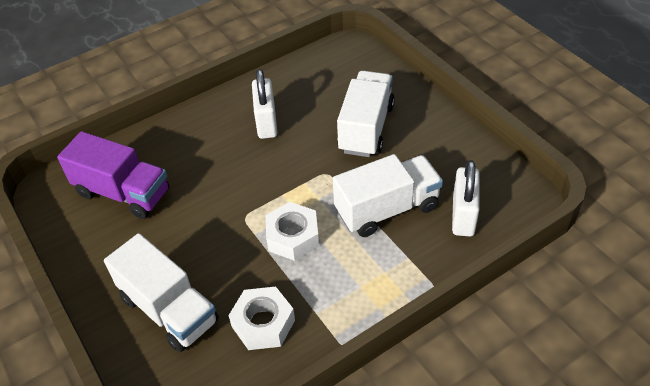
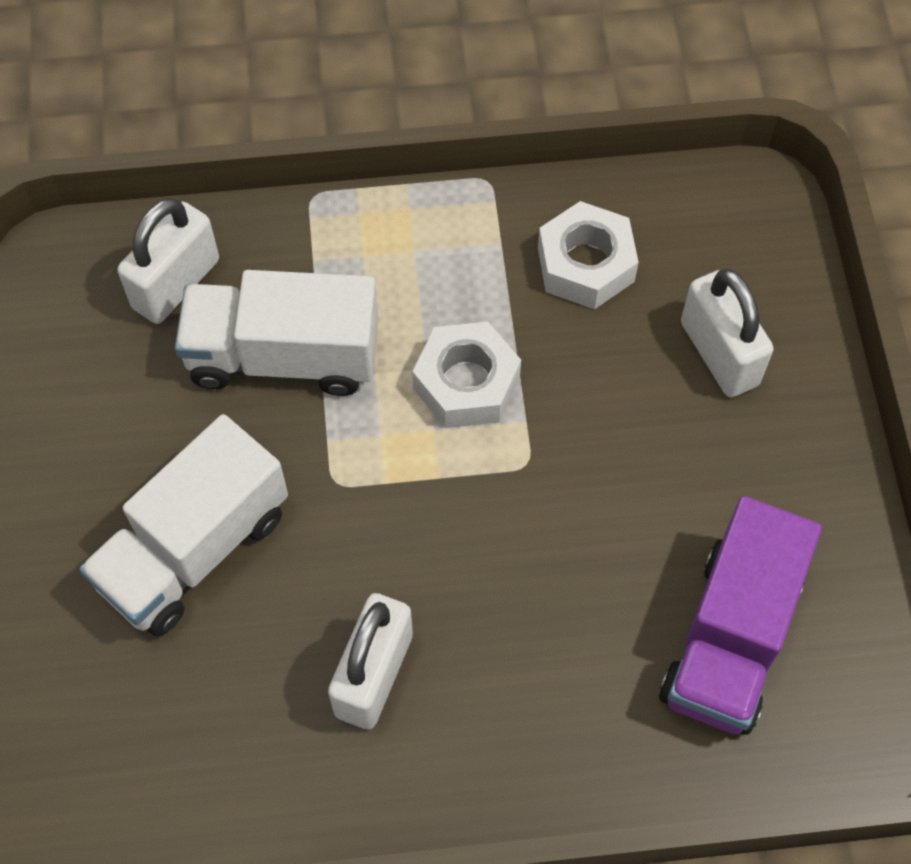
camera: 155 degrees left, 15 degrees up
(123, 193) = (730, 637): purple truck -> purple truck turned 120 degrees counterclockwise
(169, 309) = (719, 353): white truck -> white padlock

